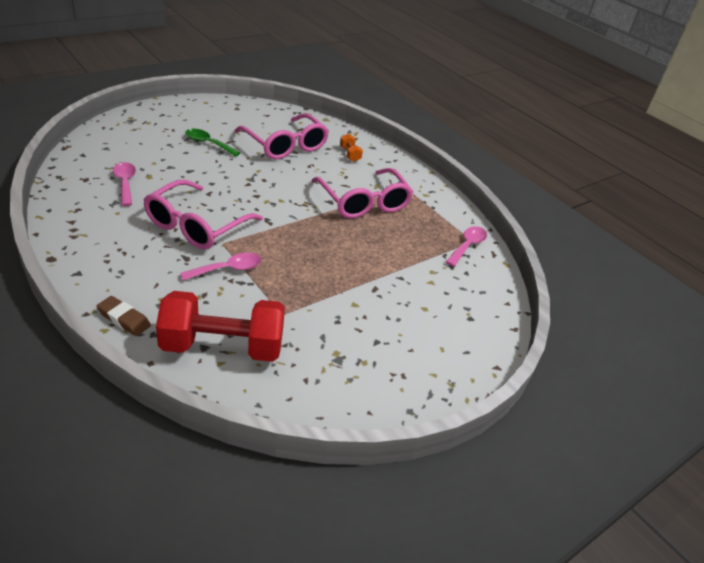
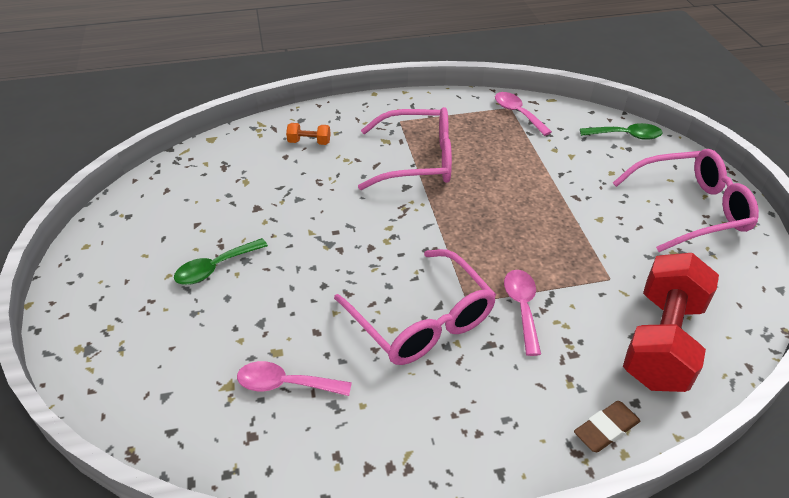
camera: 60 degrees left, 5 degrees up
(285, 145) = (260, 192): pink glasses -> pink glasses (691, 209)
(489, 315) = (626, 136): none -> green spoon

